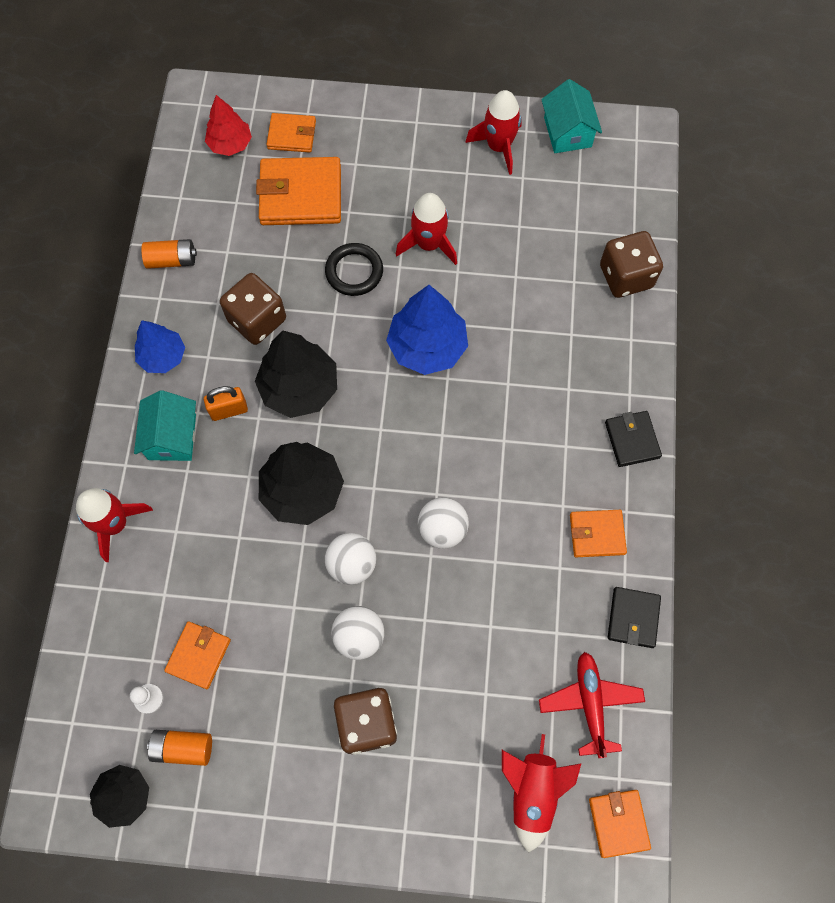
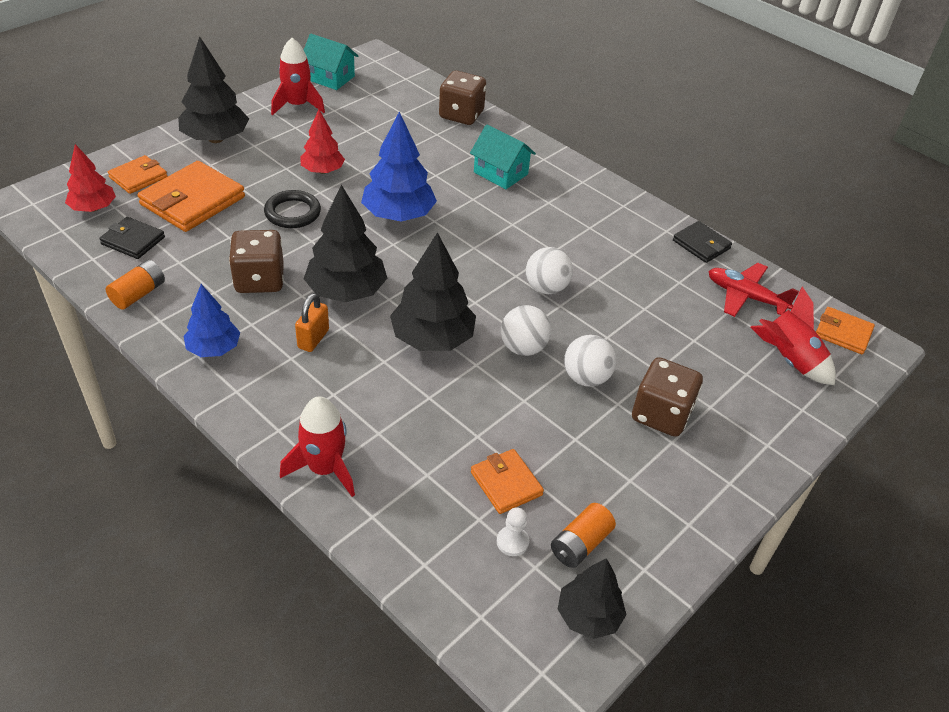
camera: 55 degrees left, 25 degrees down
(172, 437) = (292, 385): turquoise house -> turquoise house (500, 173)
(391, 136) = (216, 139): none -> black tree
(428, 244) = (322, 171): red rocket -> red tree
(597, 534) = (626, 225): orange wallet -> none
(632, 440) = (576, 175): black wallet -> black wallet (133, 240)

